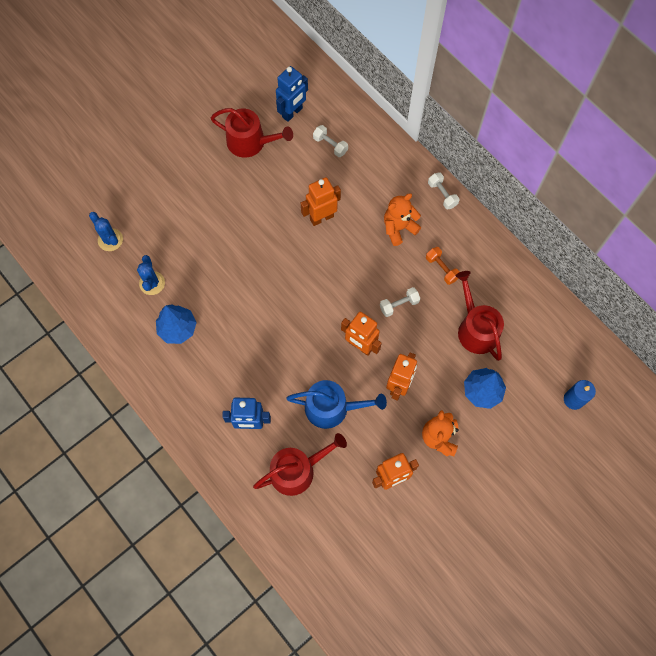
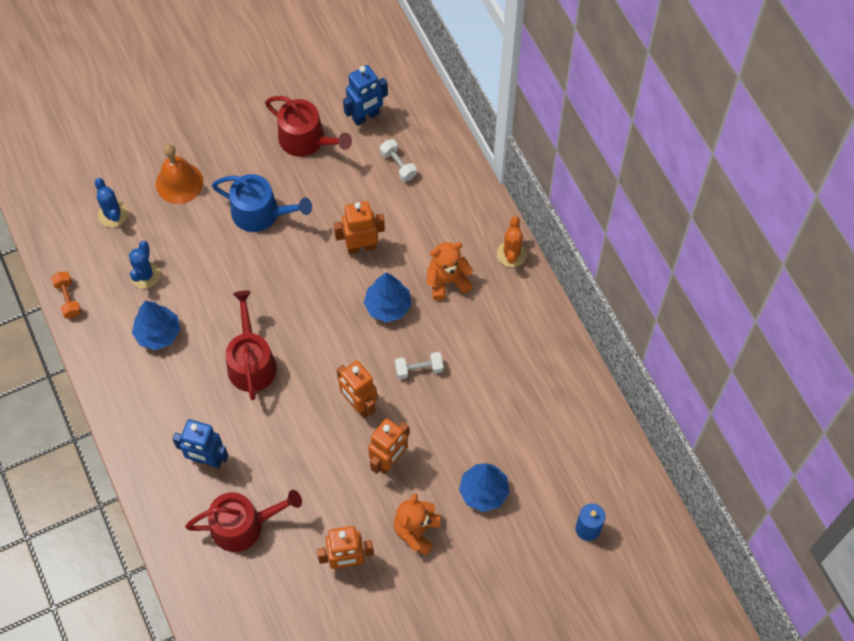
camera: 15 degrees right, 5 degrees down
(157, 201) = (179, 183): none -> orange bell
(332, 408) = (305, 466): blue watering can -> blue watering can (261, 213)
(358, 260) = (388, 306): none -> blue tree
(441, 269) = (482, 340): orange dumbbell -> orange dumbbell (68, 299)
(442, 194) = (511, 254): white dumbbell -> orange cactus
(475, 328) = (499, 418): red watering can -> red watering can (251, 362)

